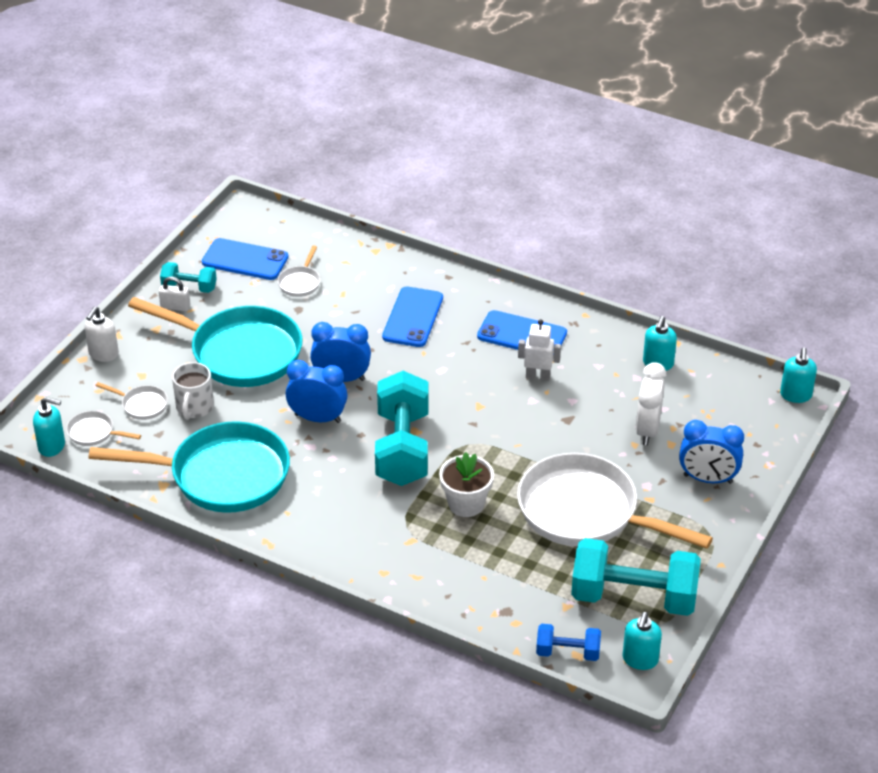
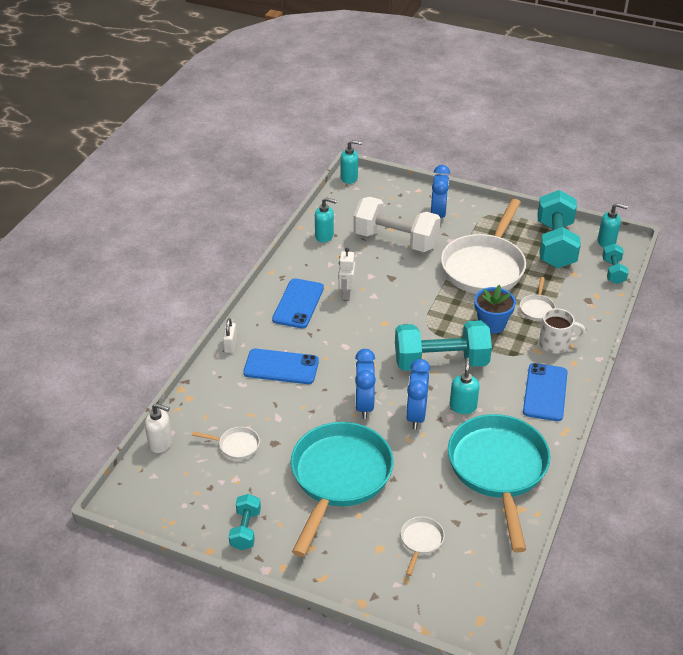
camera: 95 degrees left, 0 degrees up
(52, 446) = (491, 604): turquoise soap dispenser -> turquoise soap dispenser (463, 406)
(94, 433) = (466, 573): white pan -> white pan (537, 308)
(103, 354) = (353, 585): white soap dispenser -> white soap dispenser (161, 443)
(175, 307) = (276, 536): white padlock -> white padlock (230, 345)
(194, 408) = (418, 501): white mug -> white mug (555, 344)
(245, 260) = (202, 491): blue phone -> blue phone (545, 392)
(466, 504) = (492, 324): white flower pot -> blue flower pot
(567, 652) = (613, 271): blue dumbbell -> turquoise dumbbell
(647, 430) = (395, 240): white clock -> white dumbbell

